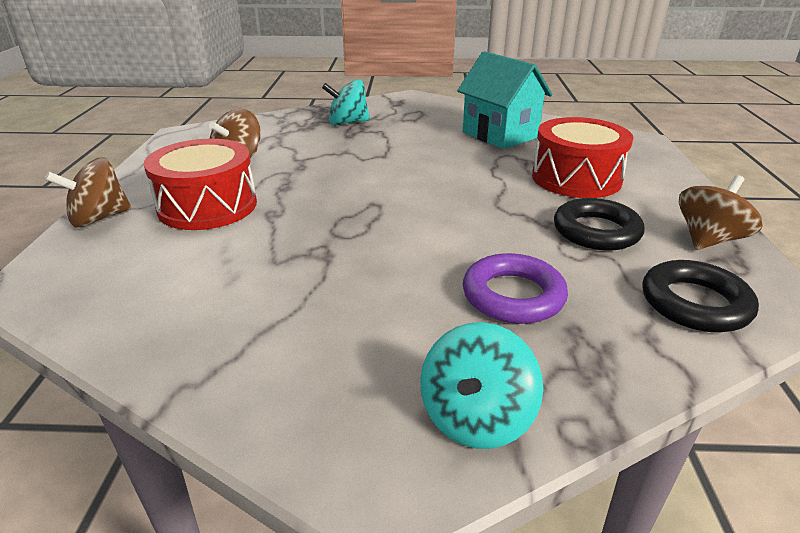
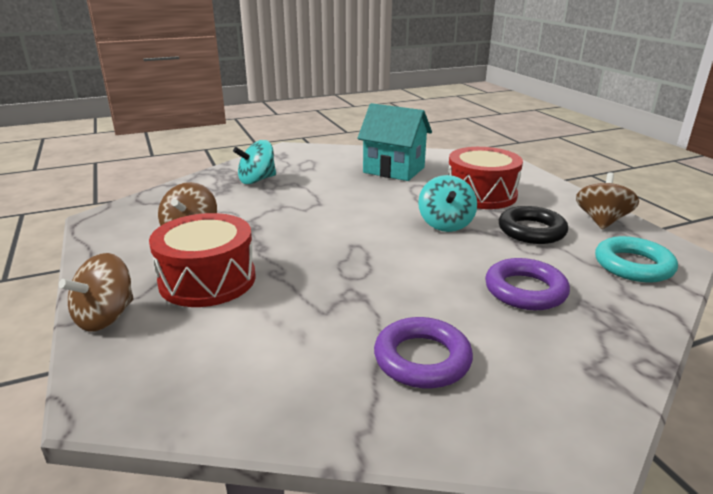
camera: 25 degrees left, 5 degrees down
(319, 334) = (422, 359): none -> purple ring
(476, 418) = (586, 381): turquoise spinning top -> turquoise spinning top (445, 224)
(695, 303) = (633, 265): black ring -> turquoise ring

